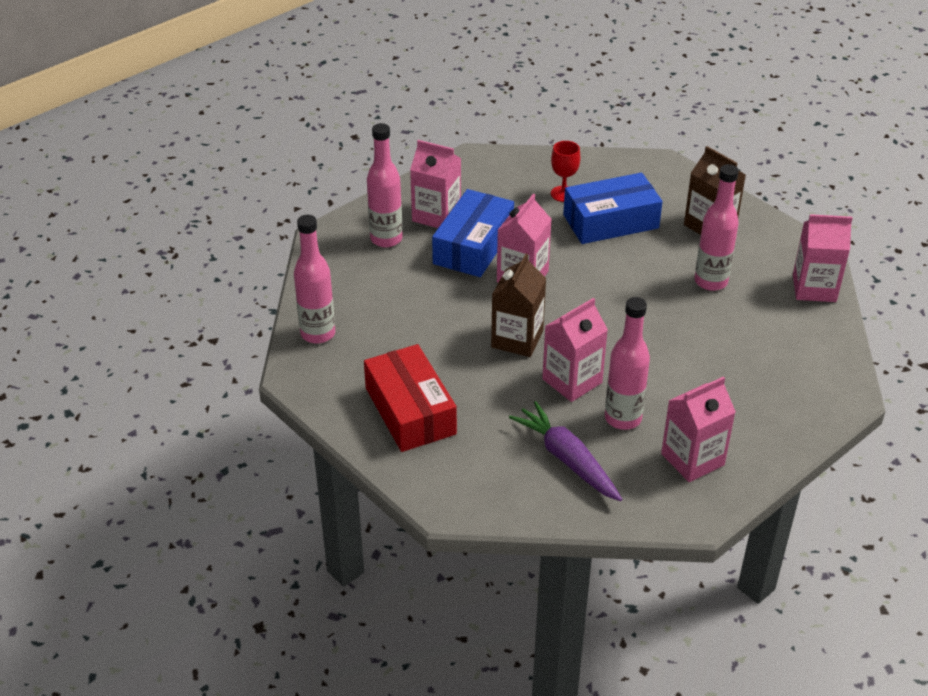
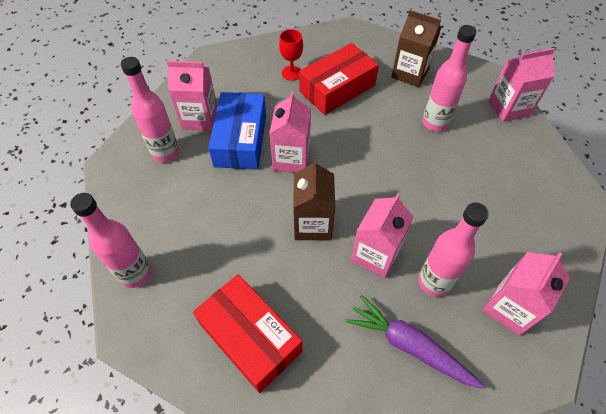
camera: 20 degrees left, 15 degrees up
(610, 221) = (337, 88): blue box -> red box

